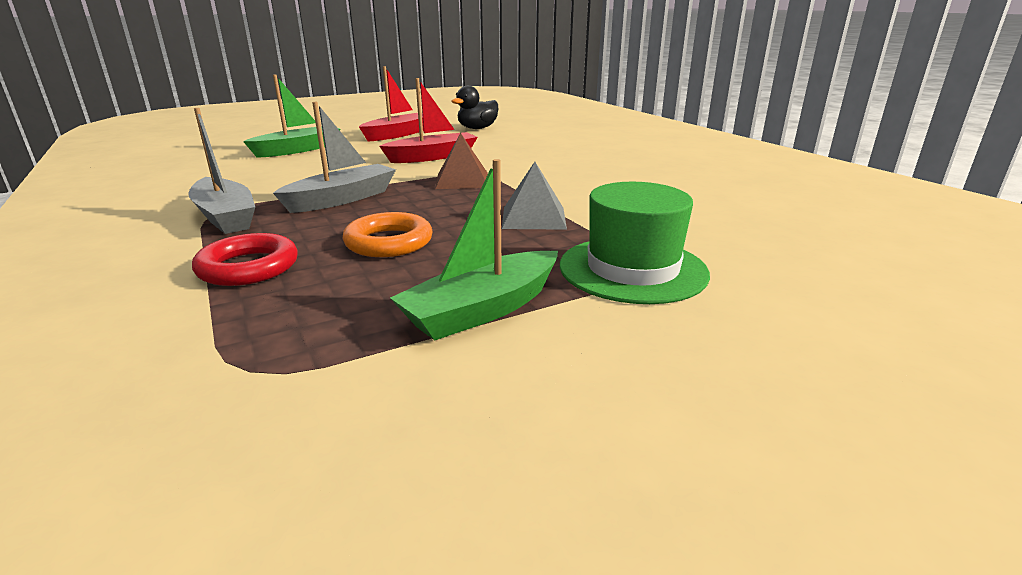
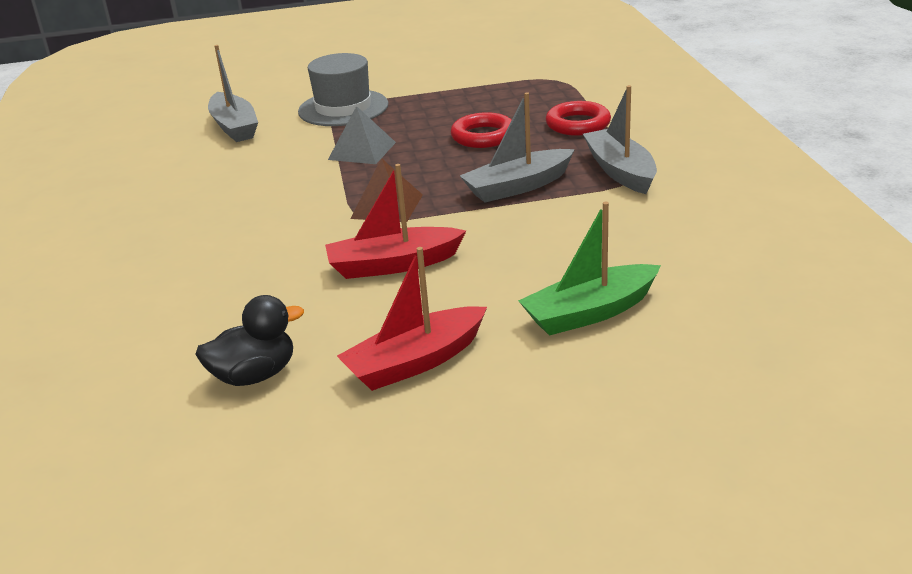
camera: 160 degrees left, 5 degrees up
(389, 242) = (483, 136): orange ring -> red ring
(482, 310) = (444, 94): green boat -> none
(632, 269) = (343, 108): green hat -> grey hat
(741, 232) = (234, 127): none -> grey boat

